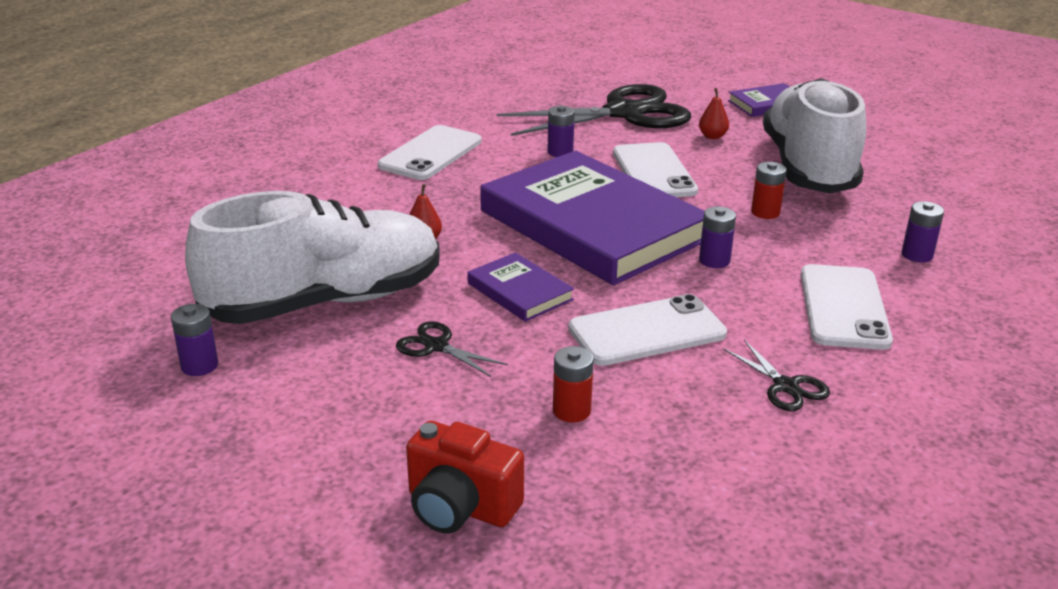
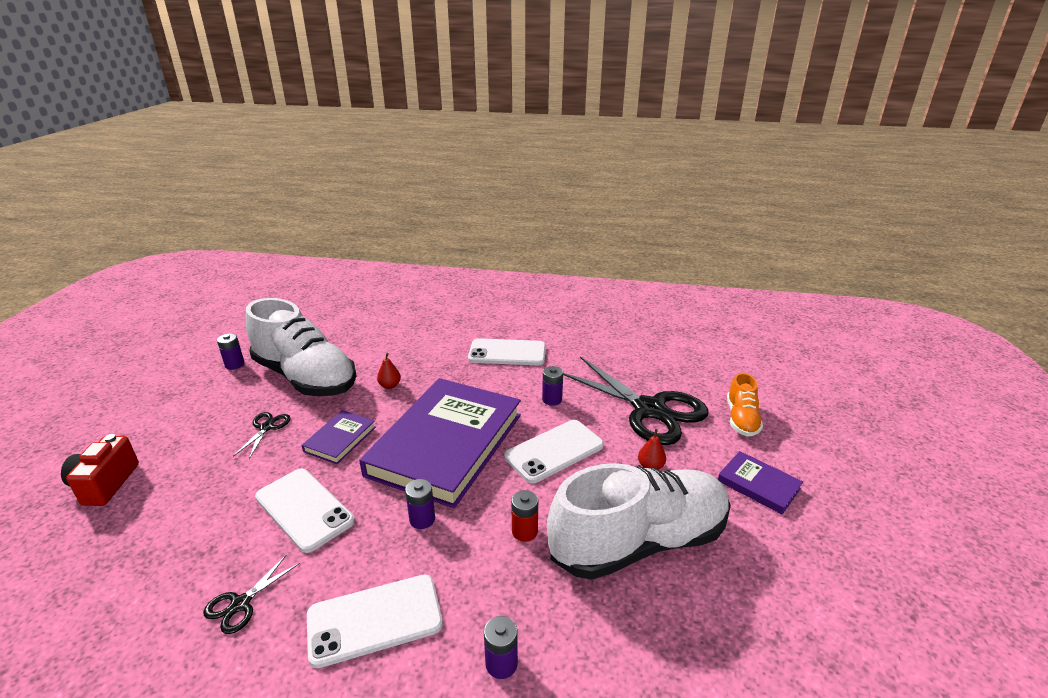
camera: 65 degrees right, 0 degrees up
(571, 411) = (201, 500): red battery -> none
(674, 82) = (741, 419): none -> orange shoe

